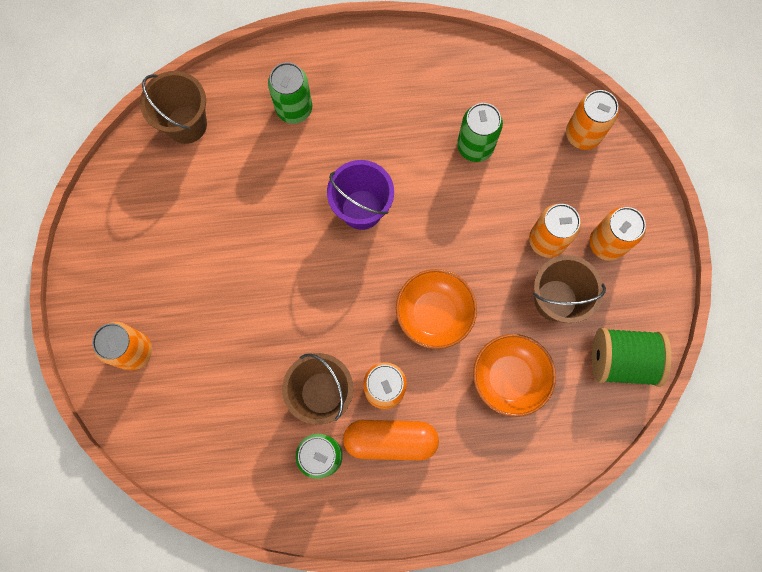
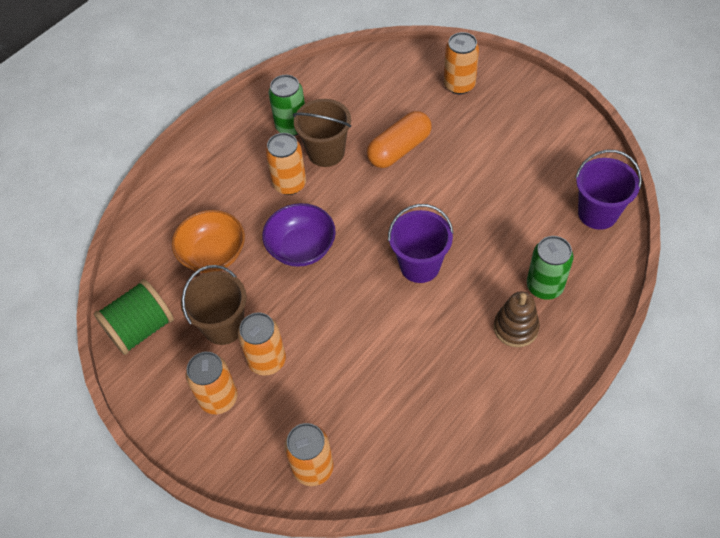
camera: 140 degrees right, 20 degrees down
(186, 124) = (597, 213): brown bucket -> purple bucket
(349, 100) = (515, 327): none -> brown stacking toy
(390, 440) = (258, 164): orange capsule -> orange capsule (399, 149)
(434, 313) = (301, 248): orange bowl -> purple bowl
(475, 146) = (388, 379): green can -> none

